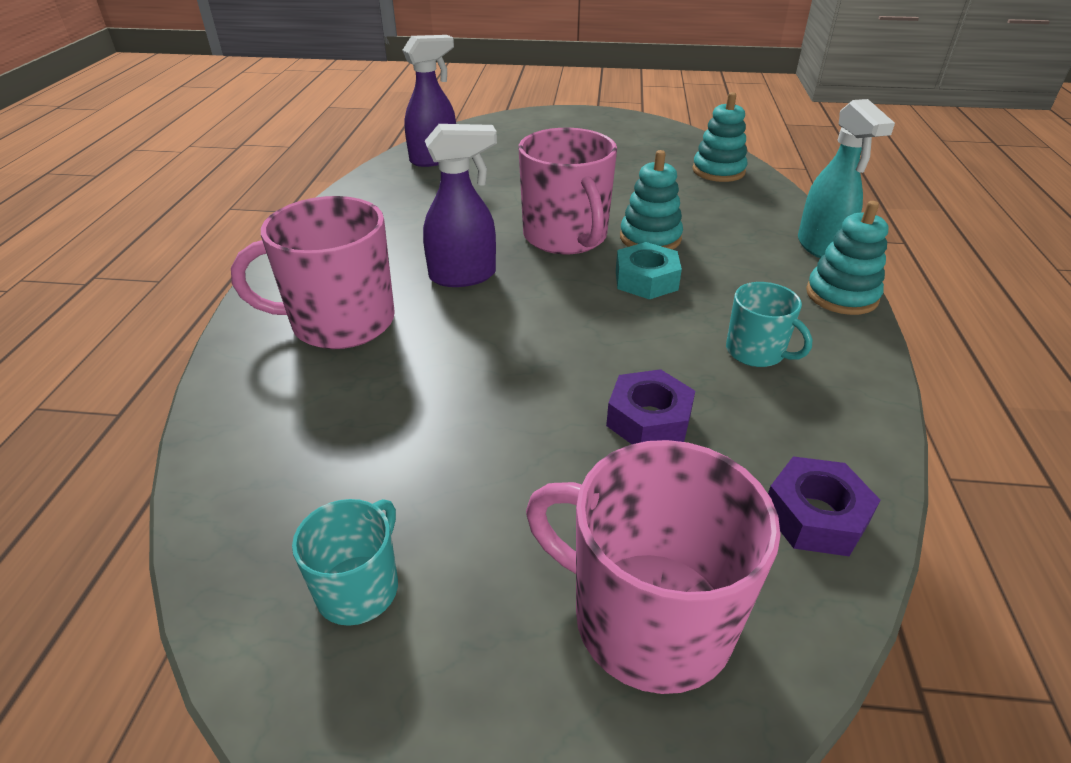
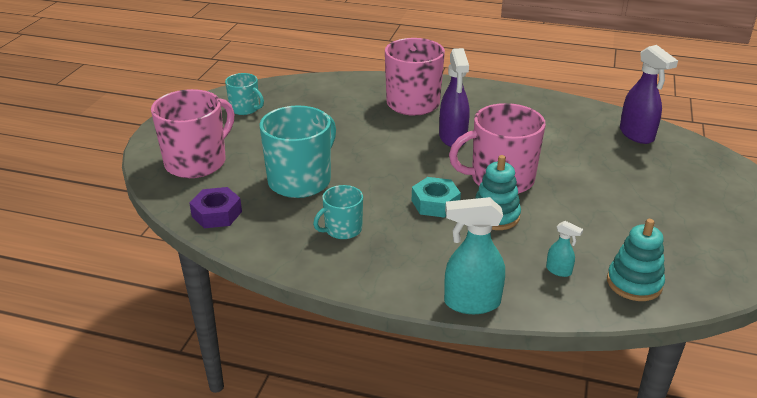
camera: 100 degrees right, 5 degrees down
(648, 419) = (301, 180): purple nut -> turquoise mug
(727, 203) = (559, 271): none -> turquoise spray bottle
(841, 295) = (395, 288): turquoise stacking toy -> none

